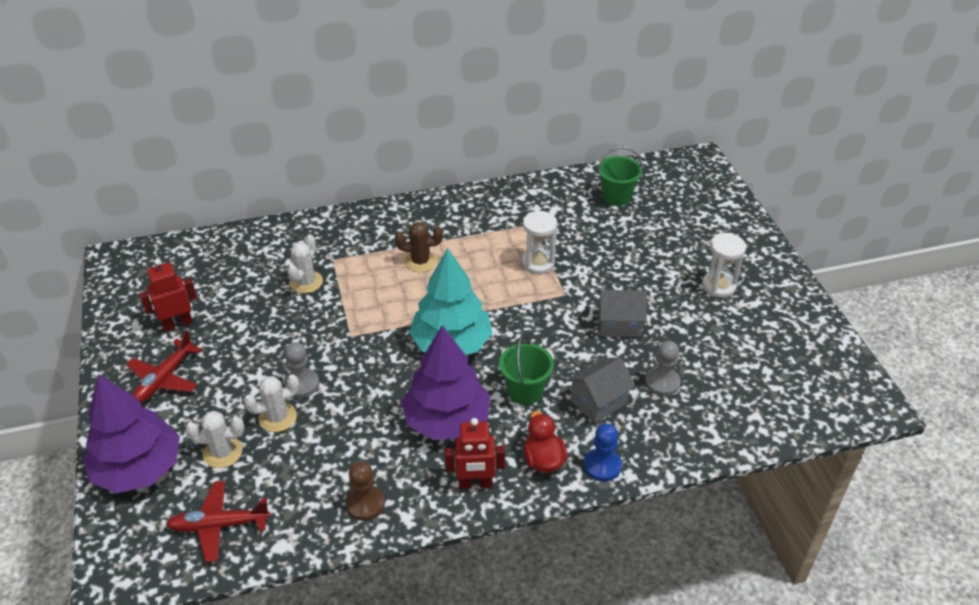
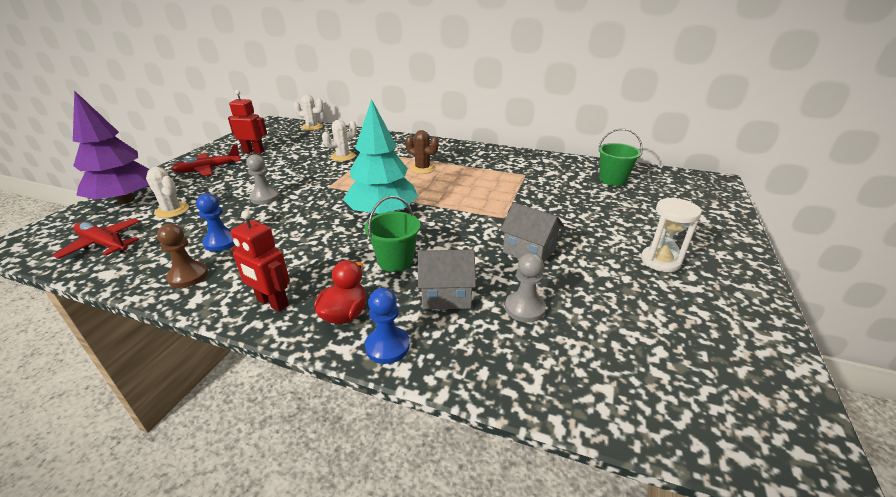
camera: 35 degrees right, 10 degrees down
(277, 417) = (226, 207): white cactus -> white cactus (312, 127)
(340, 457) = (221, 242): none -> blue pawn
(446, 420) = (315, 253): purple tree -> none
(538, 263) = (504, 194): white hourglass -> none

